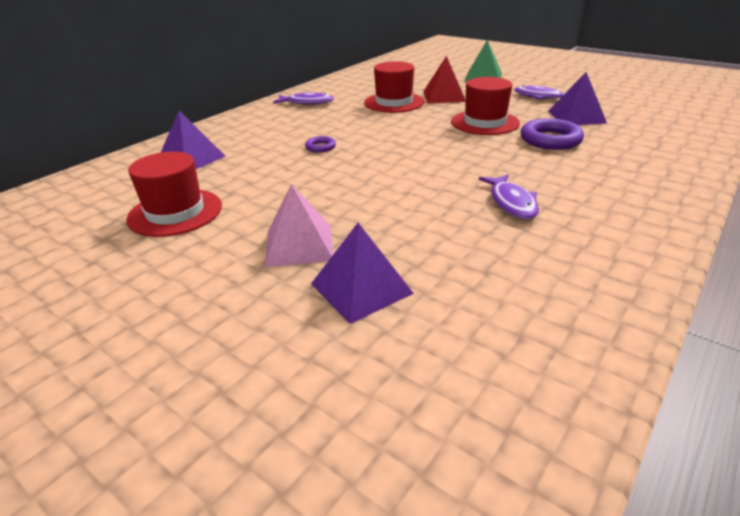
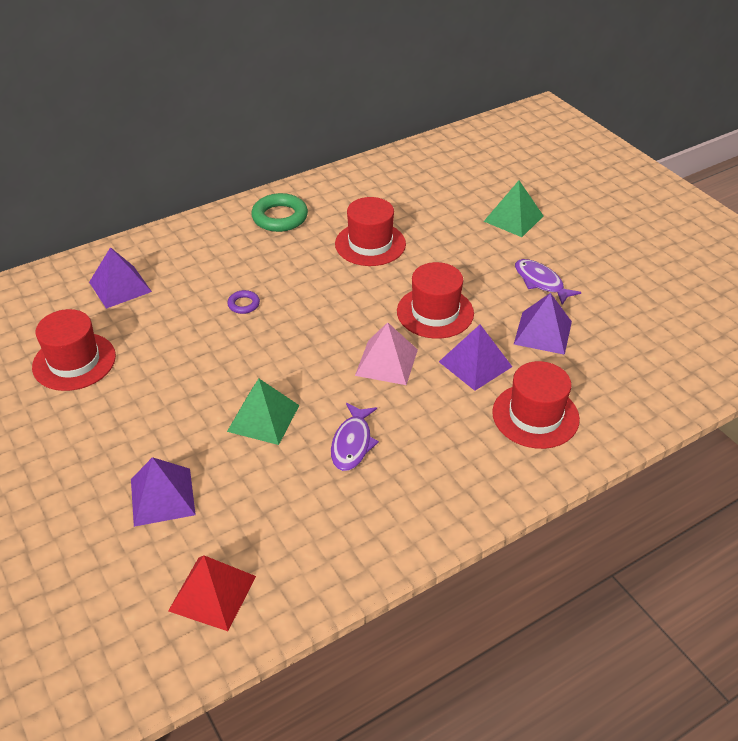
camera: 20 degrees right, 10 degrees up
(299, 245) = (146, 434): pink pyramid -> pink pyramid (386, 362)
(307, 103) = (280, 217): purple fish -> green ring
(410, 206) = (263, 418): none -> green pyramid
(444, 96) = (434, 247): red pyramid -> red pyramid (212, 593)
(550, 140) = (475, 364): purple ring -> purple pyramid
(634, 155) = (535, 416): none -> red hat

